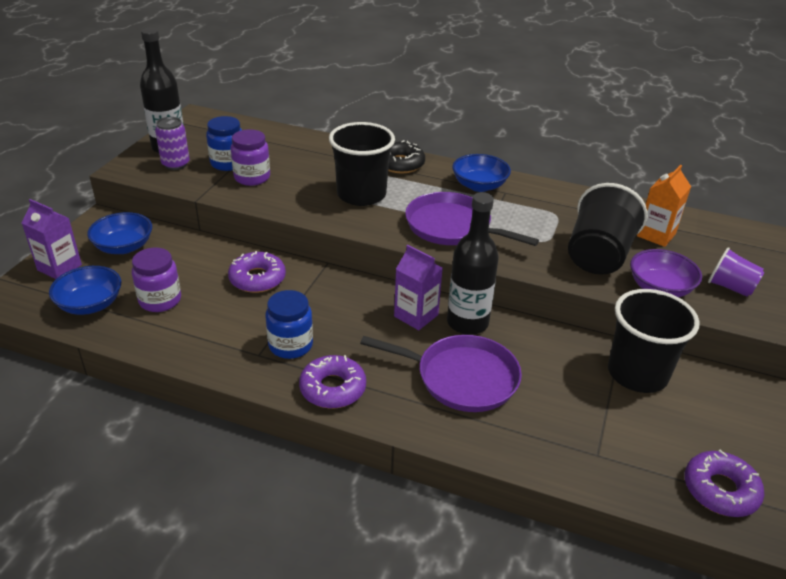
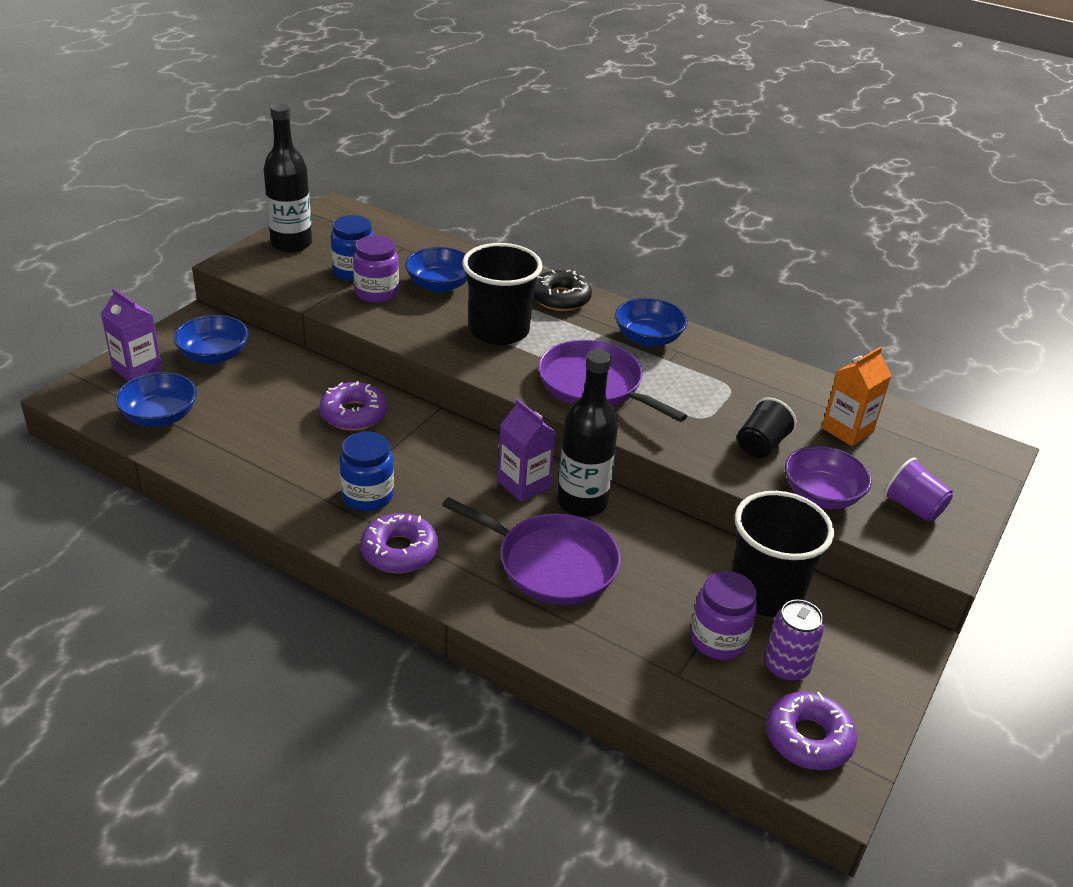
camera: 10 degrees right, 0 degrees up
(160, 300) = (237, 423): purple jar -> purple jar (718, 640)
(175, 164) = (293, 265): purple can -> purple can (786, 667)
(301, 165) = (439, 285): none -> blue bowl
(598, 256) = (761, 445): black cup -> black cup, size x0.55

